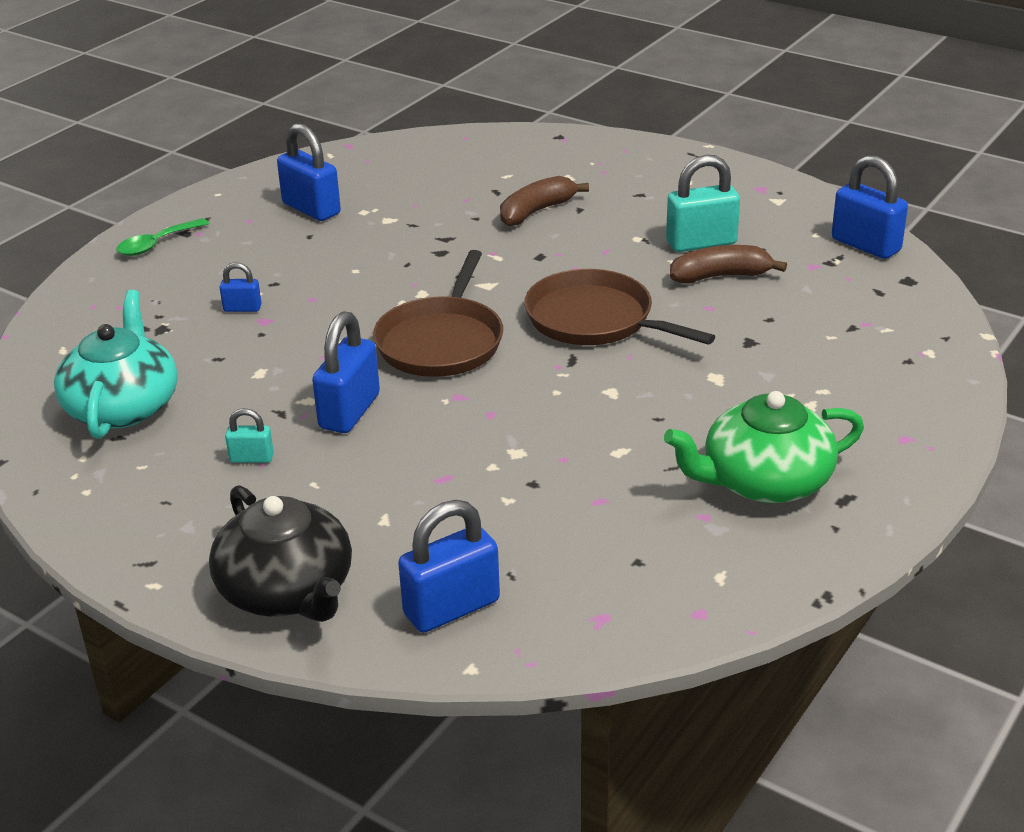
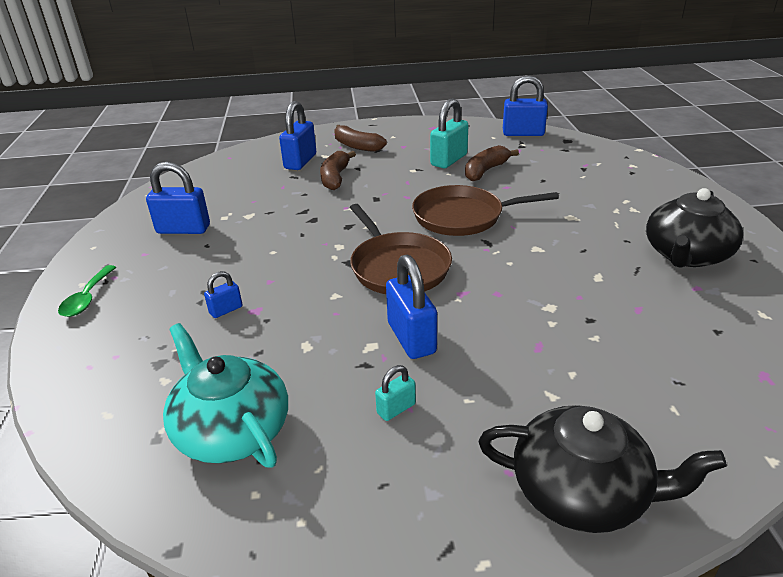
camera: 40 degrees left, 0 degrees up
(451, 608) = (690, 427): blue padlock -> blue padlock (300, 161)
(624, 178) = (357, 146): none -> brown banana
(764, 481) = (686, 255): green teapot -> black teapot

